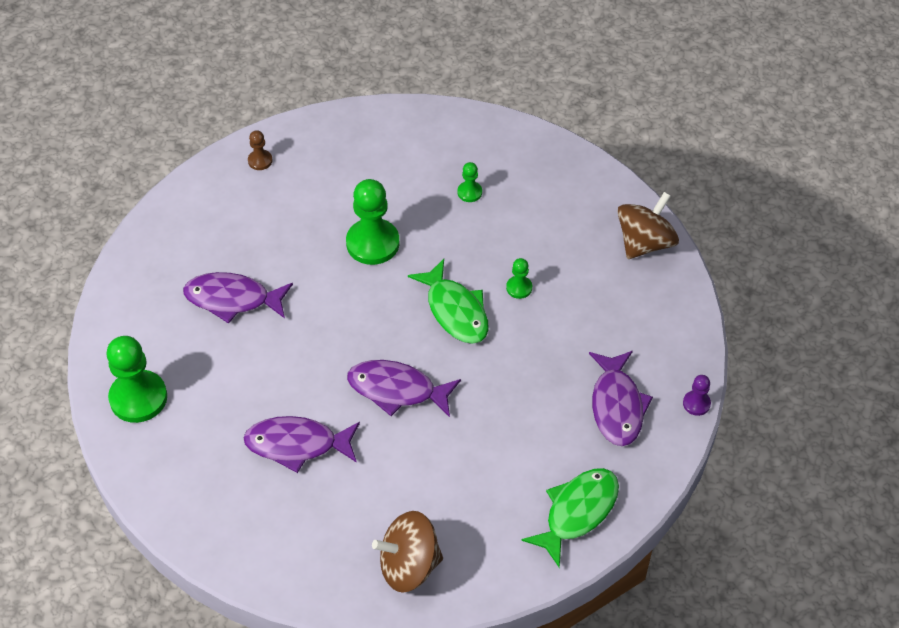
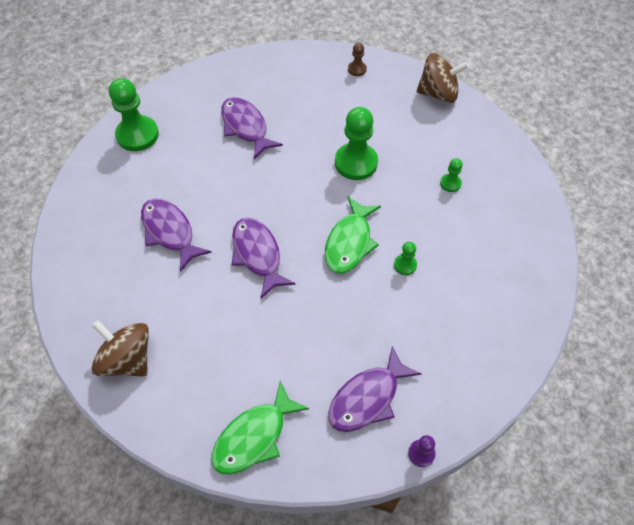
camera: 50 degrees right, 5 degrees up
(577, 512) = (254, 436): green fish -> green fish turned 135 degrees clockwise
(645, 243) = (525, 314): brown spinning top -> brown spinning top (438, 93)

